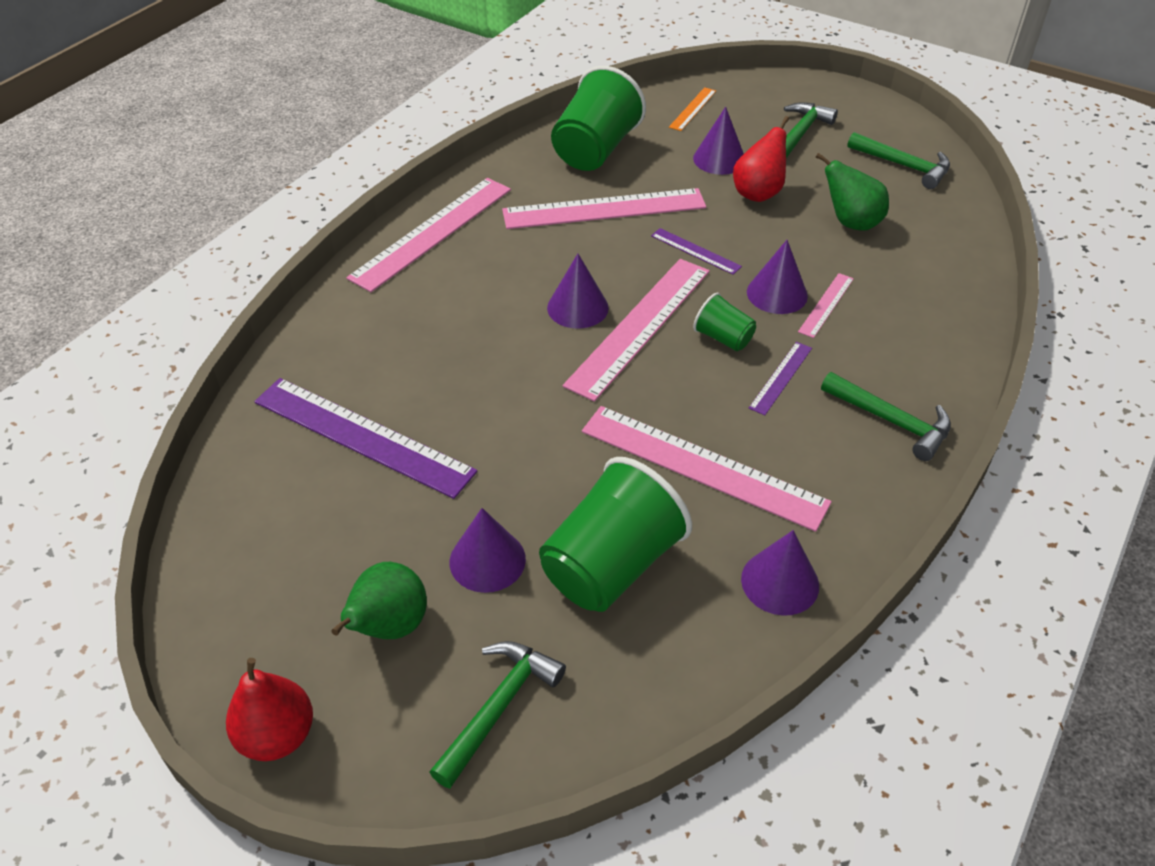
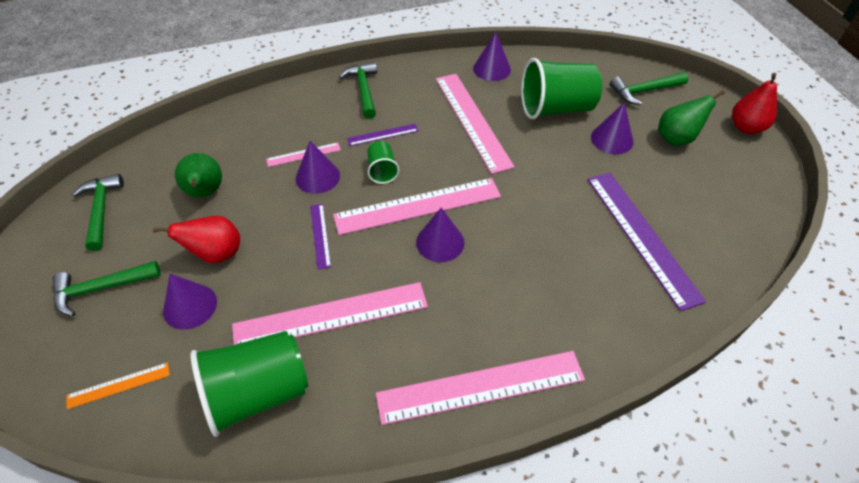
camera: 140 degrees left, 5 degrees up
(604, 209) = (331, 315): pink ruler -> pink ruler turned 45 degrees counterclockwise

